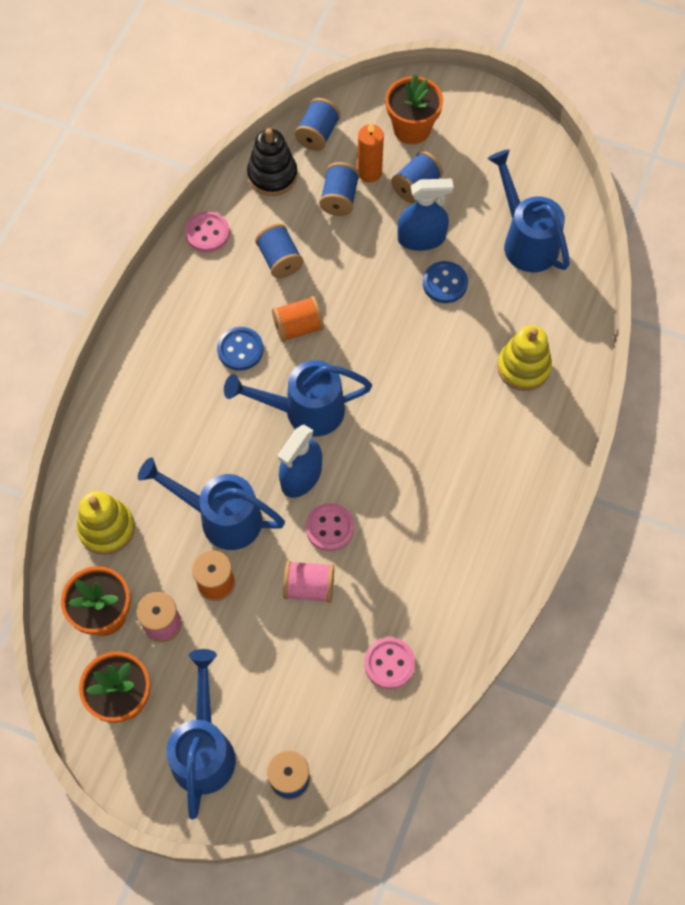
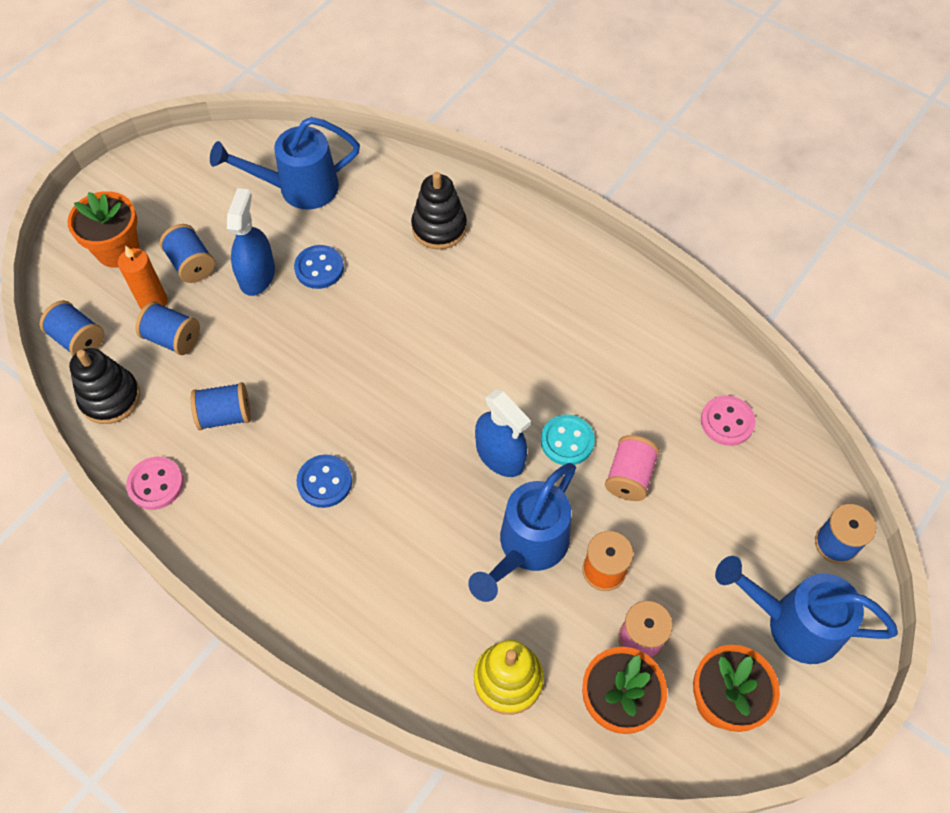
camera: 75 degrees left, 5 degrees down
(298, 327) = (318, 416): orange spool -> none
(304, 410) = (423, 433): blue watering can -> none
(330, 528) = (567, 441): pink button -> turquoise button
(523, 367) = (439, 227): yellow stacking toy -> black stacking toy

